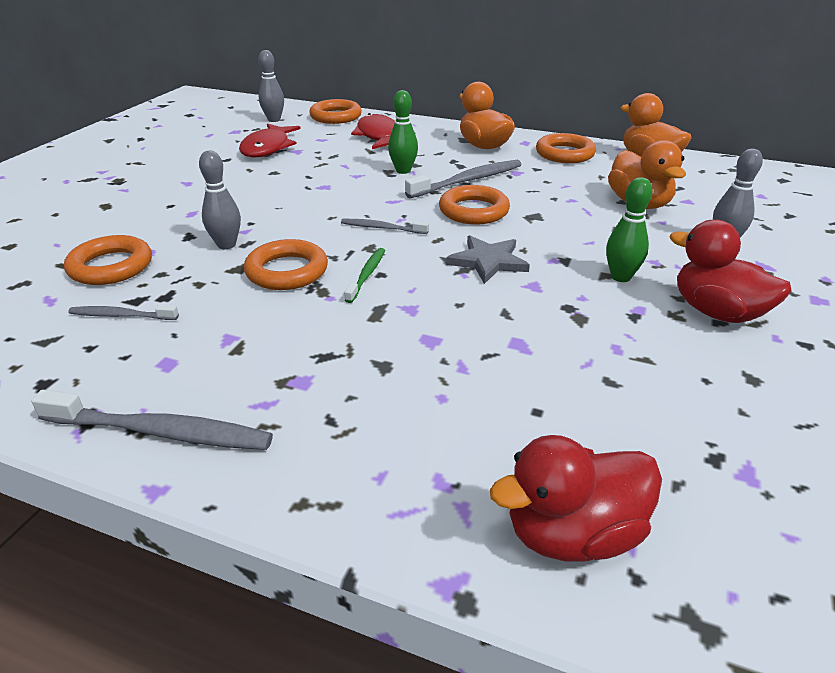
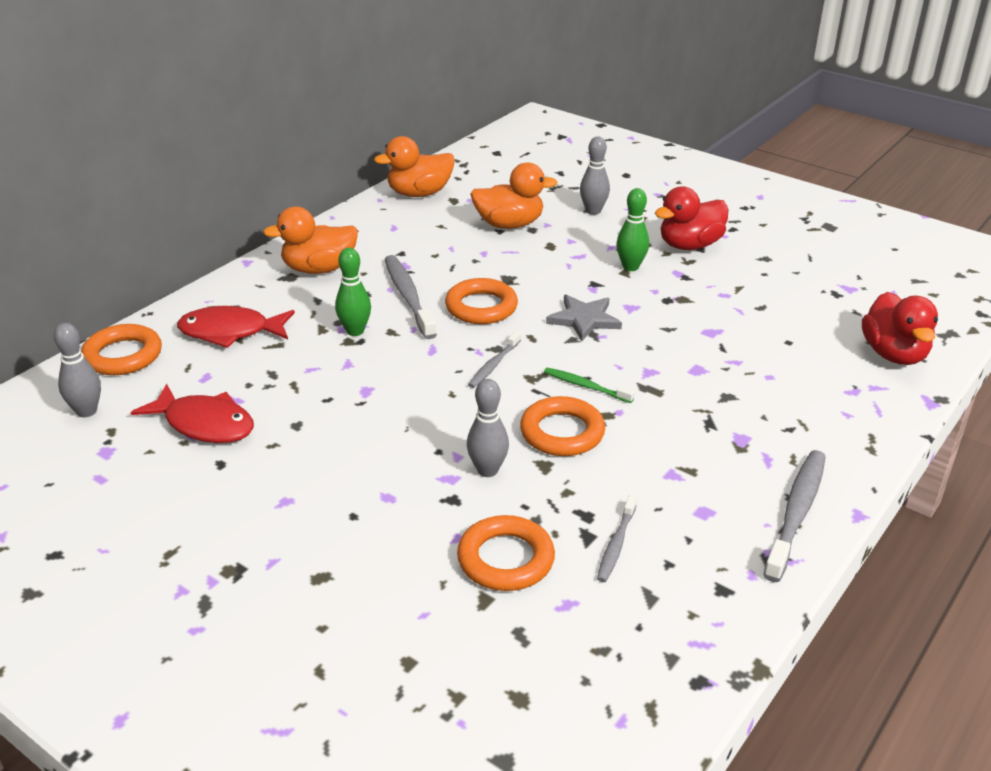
camera: 75 degrees left, 0 degrees up
(565, 154) = (374, 229): orange ring -> none

